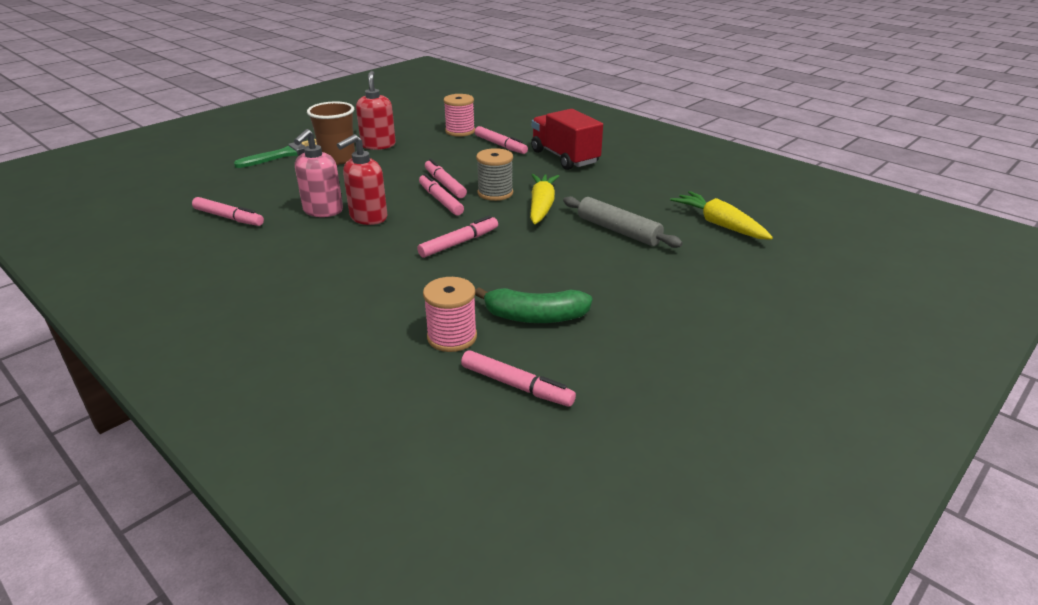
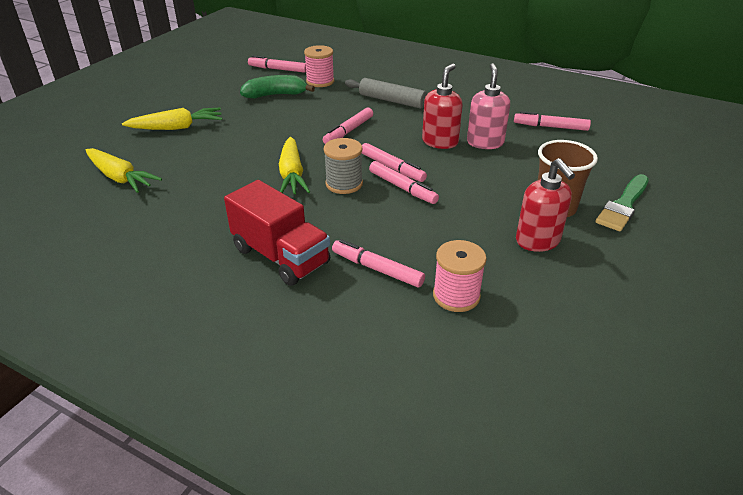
camera: 165 degrees right, 5 degrees up
(618, 230) = (218, 159): grey rolling pin -> grey rolling pin (392, 101)
(678, 277) = (177, 127): none -> yellow carrot

